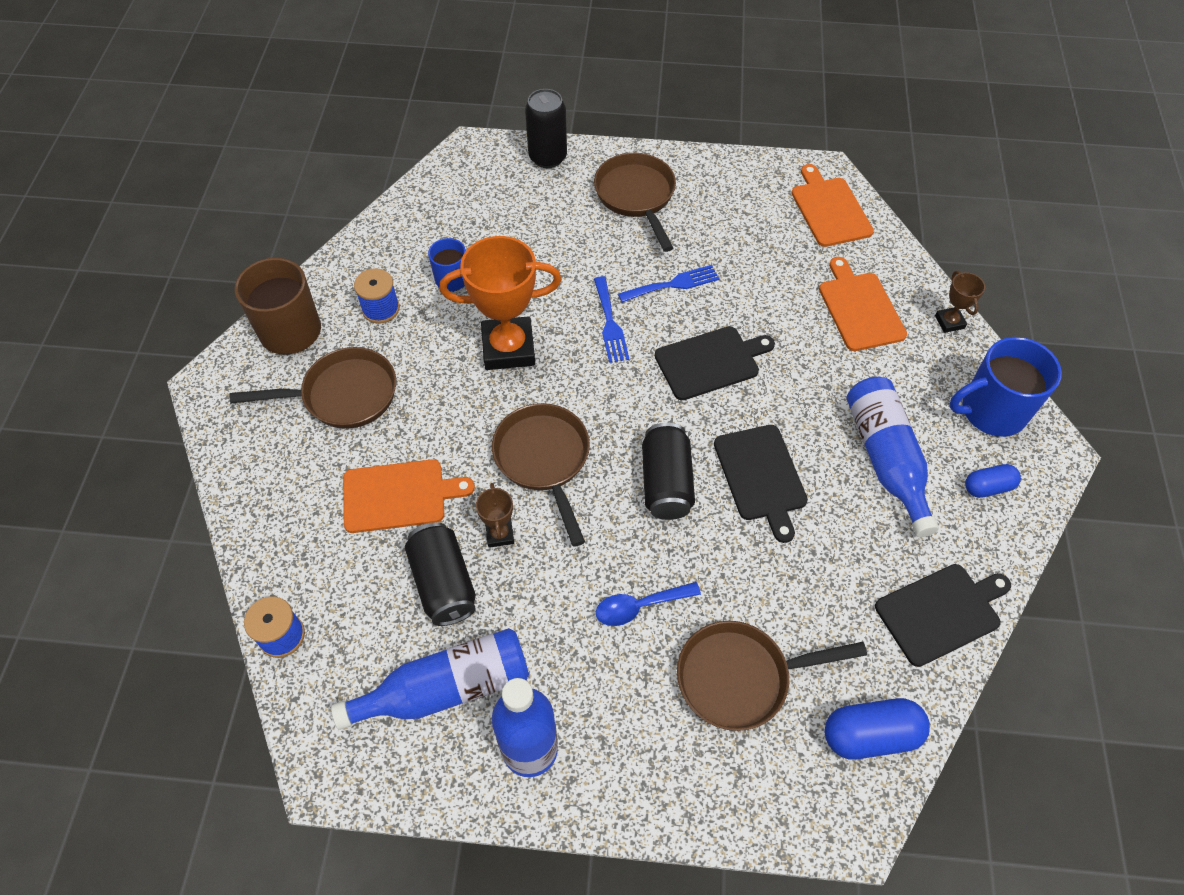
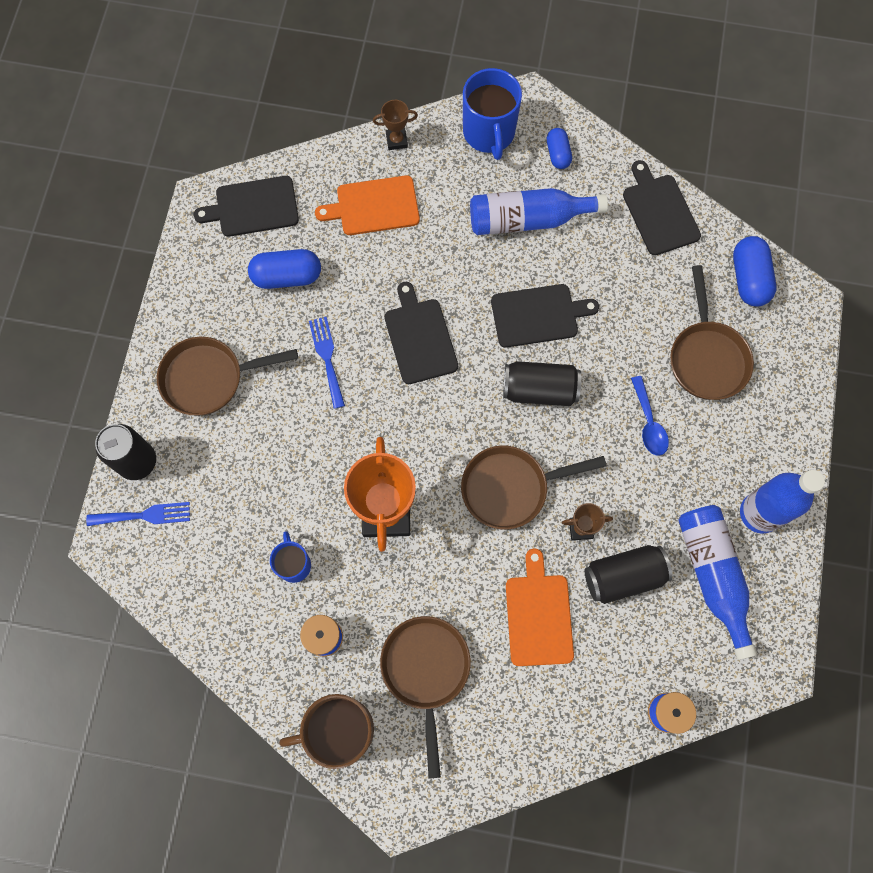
camera: 85 degrees left, 15 degrees up
(610, 323) = (367, 419): blue fork -> blue fork (144, 515)
(758, 243) = (287, 276): none -> blue capsule
(829, 209) = (253, 207): orange cutting board -> black cutting board

